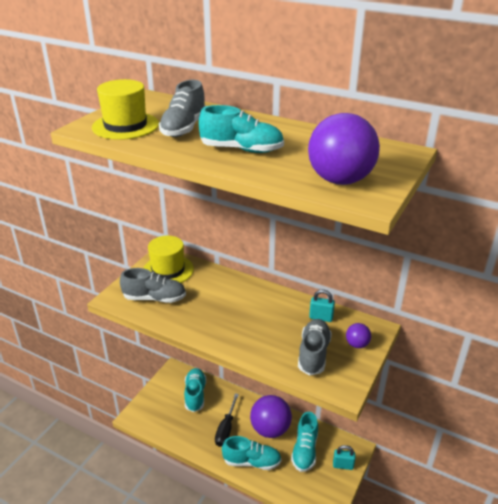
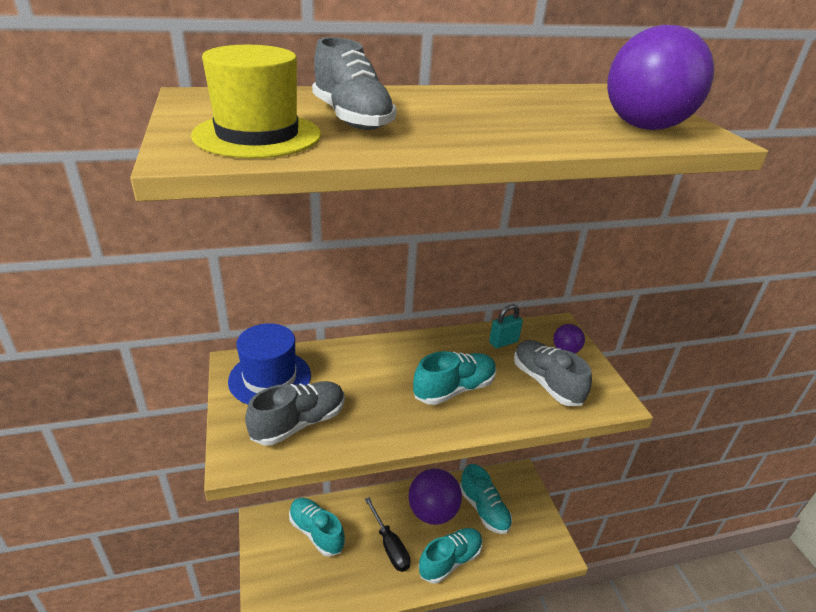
camera: 45 degrees left, 0 degrees up
(168, 270) = (270, 378): yellow hat -> blue hat
(242, 149) = (482, 124): turquoise shoe -> turquoise shoe (454, 389)
(343, 465) = (527, 499): turquoise padlock -> none

